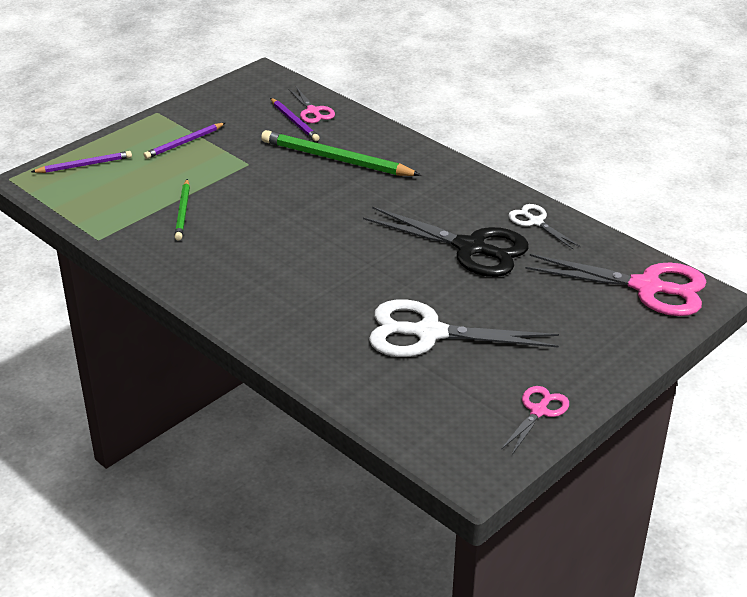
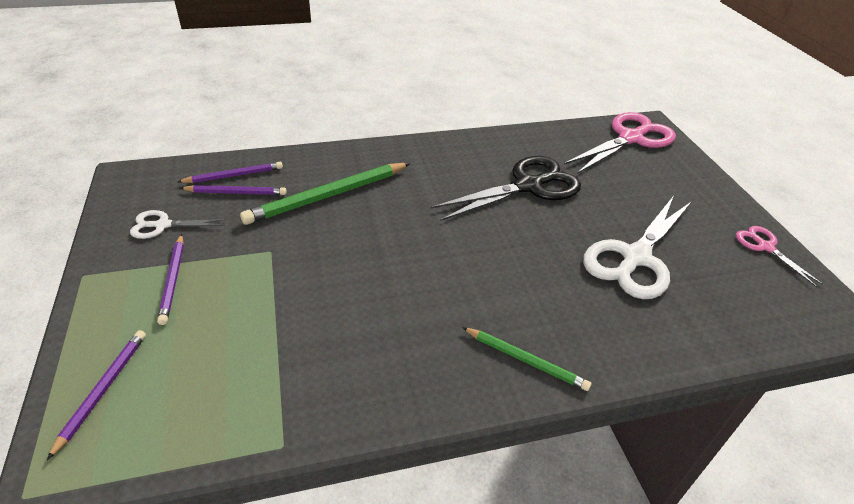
camera: 60 degrees left, 5 degrees up
(183, 212) = (305, 338): green pencil -> green pencil (525, 360)
(312, 111) = (234, 175): pink scissors -> purple pencil
(535, 222) = (517, 145): white scissors -> white scissors (163, 225)

